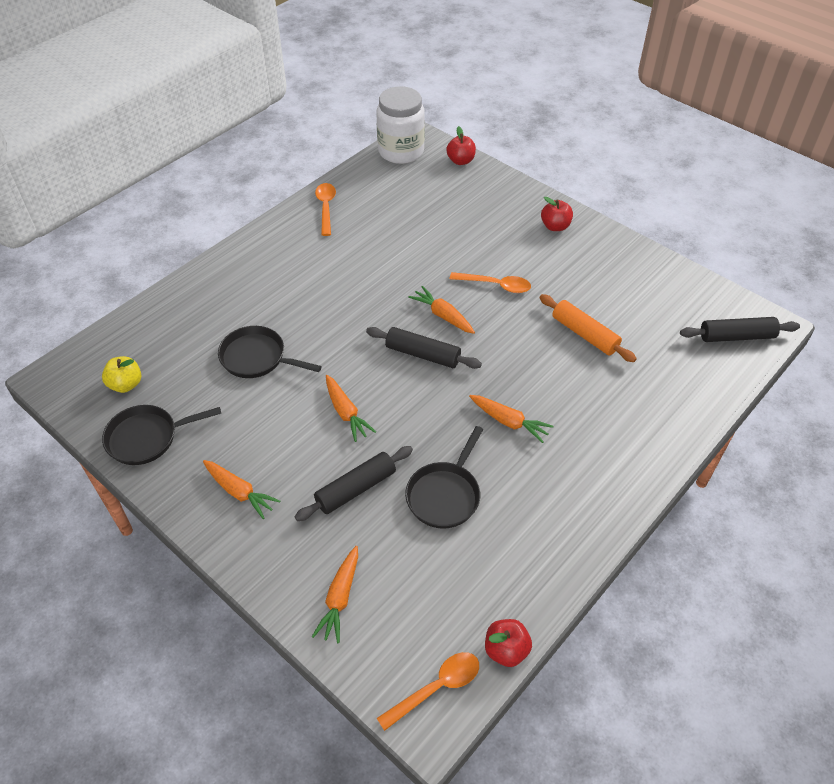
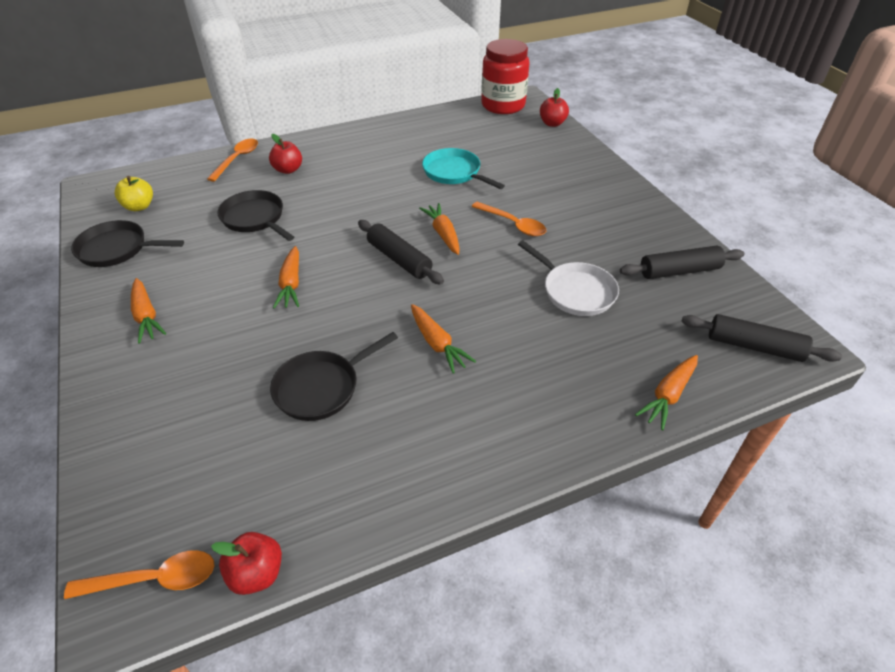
camera: 25 degrees right, 5 degrees down
(326, 208) = (405, 129): orange spoon -> orange spoon (237, 159)
(340, 598) = (145, 443): orange carrot -> orange carrot (668, 395)
(356, 489) = (244, 350): black rolling pin -> black rolling pin (679, 271)
(401, 151) = (503, 105): white jar -> red jar
(408, 246) = (454, 173): none -> turquoise pan
(555, 226) = (608, 193): red apple -> red apple (288, 170)
(584, 334) = (575, 291): orange rolling pin -> white pan

